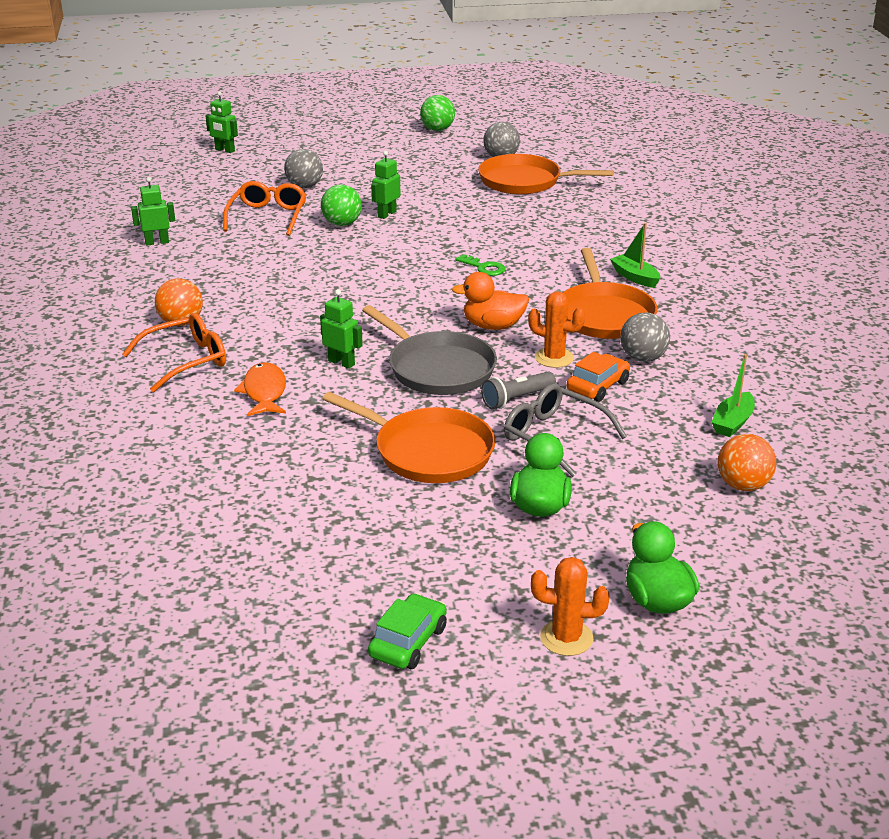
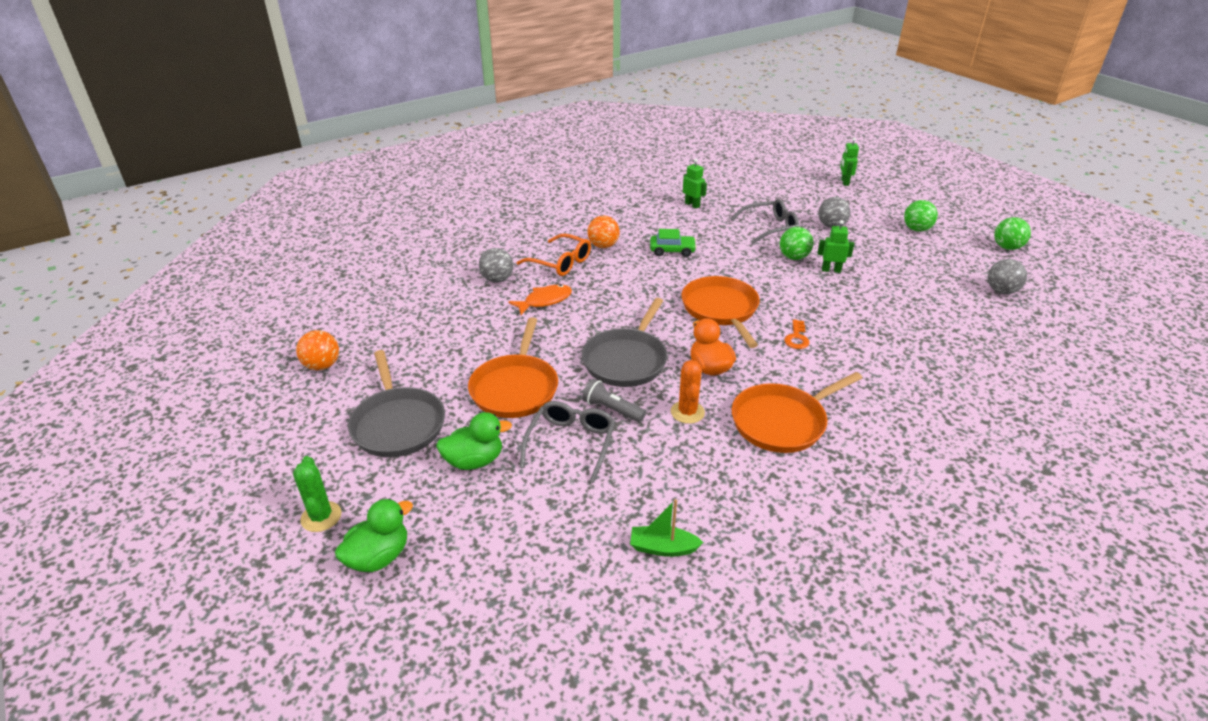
camera: 65 degrees right, 5 degrees up
(268, 217) = (769, 228): orange glasses -> grey glasses
(341, 362) = (602, 318): green robot -> none
(361, 152) = (916, 229): none -> green ball
(408, 642) = (300, 443): green car -> green car (672, 251)
(430, 552) = (398, 424): none -> grey pan
(484, 268) = (796, 338): green key -> orange key
(524, 181) = (973, 315): orange pan -> orange pan (720, 309)
(566, 638) = (321, 517): orange cactus -> green cactus
(598, 386) = (662, 448): orange car -> none
(635, 277) = (868, 423): green boat -> none
(643, 358) = (729, 463): grey ball -> grey ball (497, 279)
(743, 485) = (563, 577): orange ball -> orange ball (322, 366)

